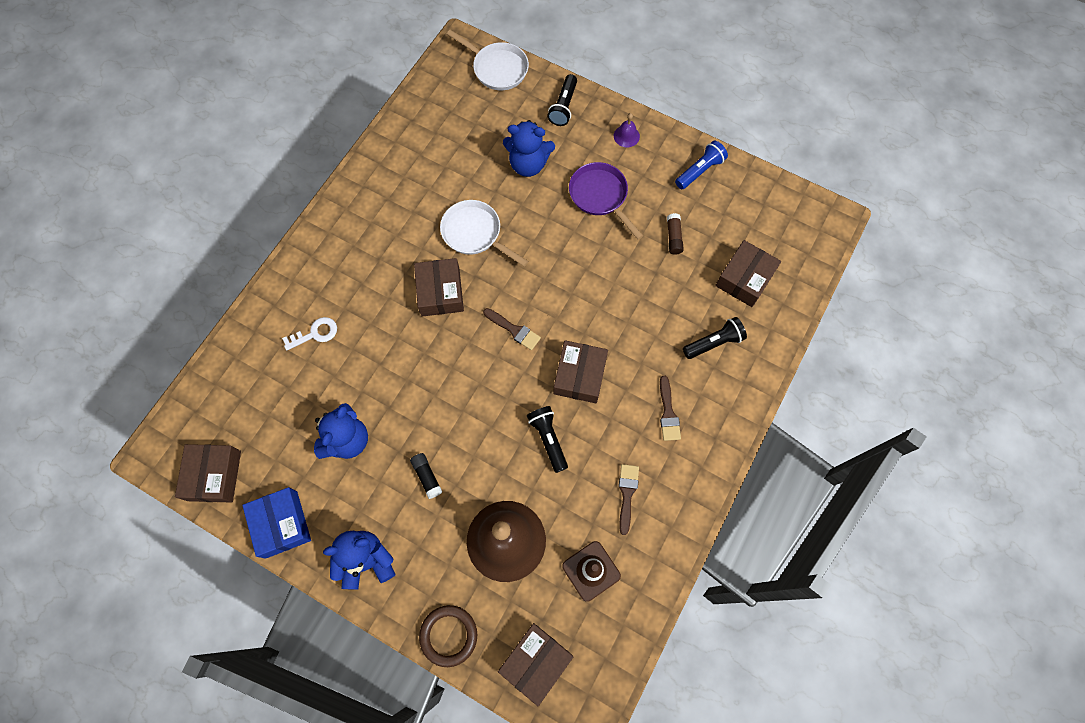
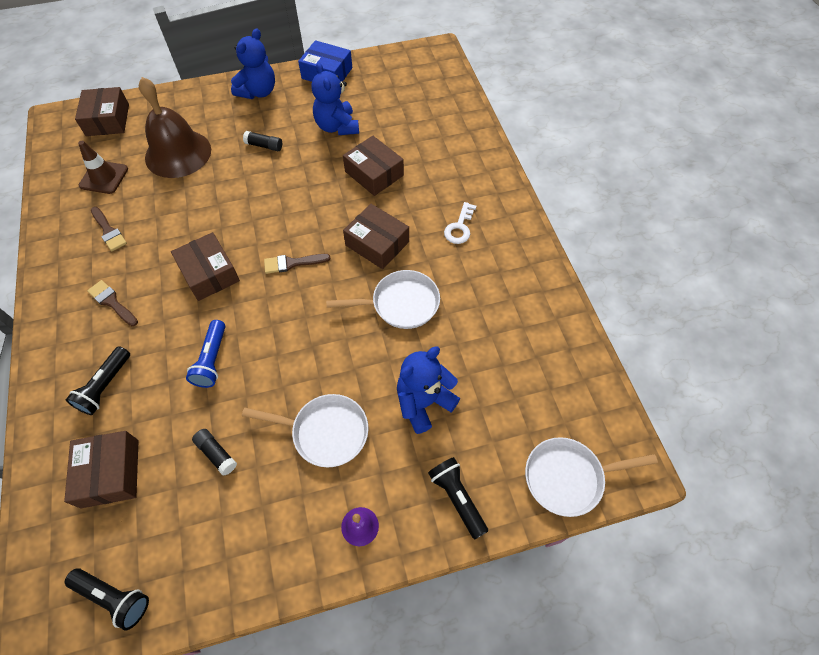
camera: 135 degrees right, 10 degrees down
(214, 475) = (392, 64): brown box -> brown box (374, 173)
(315, 333) = (430, 157): white key -> white key (459, 227)
(448, 635) = (174, 97): brown ring -> none
(548, 439) = (198, 219): black flashlight -> black flashlight (114, 597)
(600, 196) = (325, 432): purple pan -> white pan
(673, 237) = (216, 454): brown glue stick -> black glue stick
(699, 170) = (244, 559): blue flashlight -> blue flashlight (212, 360)

